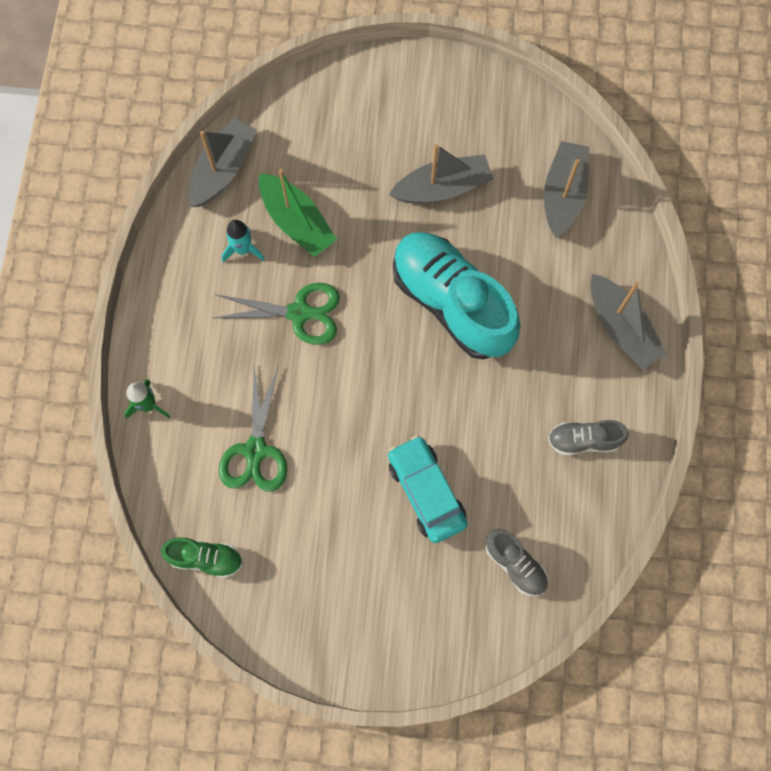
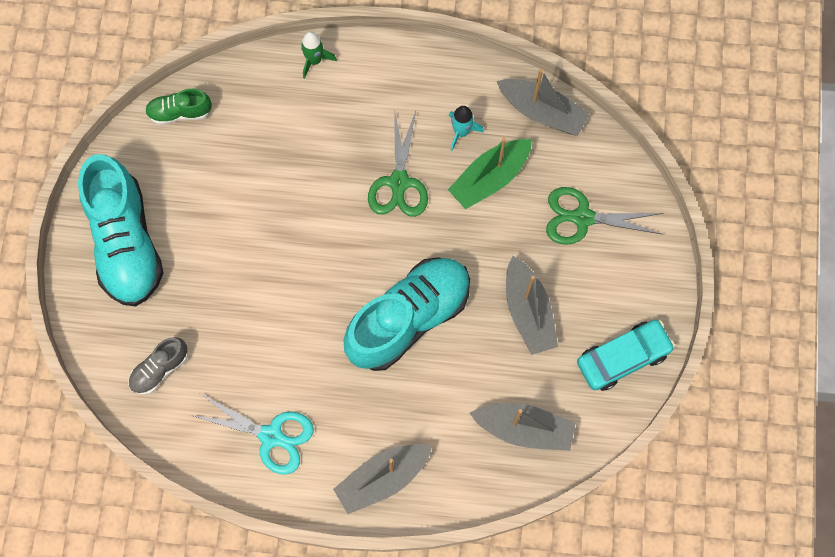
camera: 90 degrees right, 0 degrees up
(206, 558) = (180, 112): green shoe -> green shoe turned 75 degrees clockwise
(256, 451) = (271, 149): green scissors -> green scissors (582, 218)
(366, 612) = (126, 242): none -> turquoise shoe
(426, 492) = (229, 293): turquoise car -> turquoise car (623, 357)
(583, 440) = (271, 436): grey shoe -> turquoise scissors

